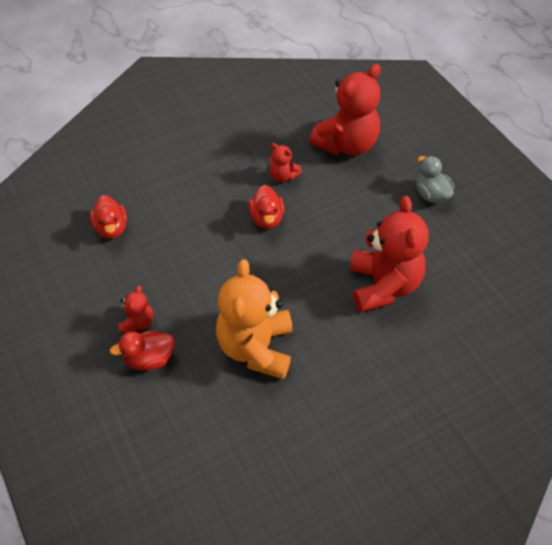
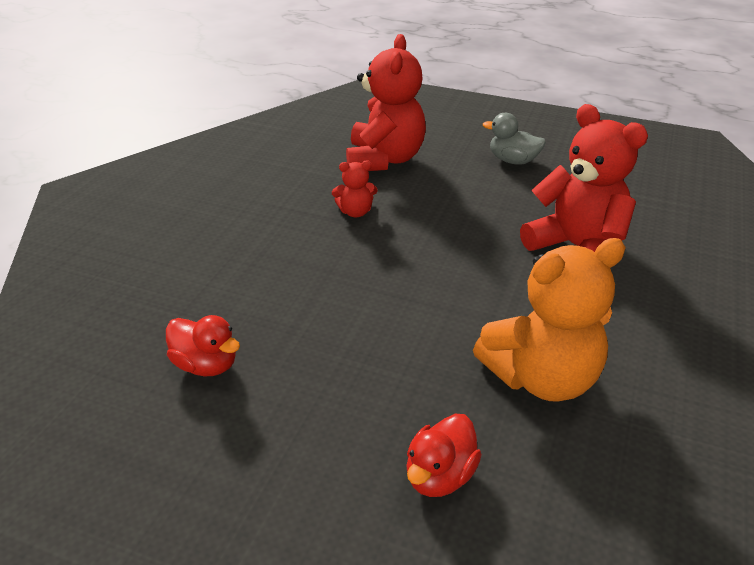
camera: 40 degrees left, 15 degrees down
(138, 323) = (372, 445): red teddy bear -> none
(256, 348) = (541, 377): orange teddy bear -> orange teddy bear turned 75 degrees counterclockwise
(267, 218) = (387, 255): red duck -> none

